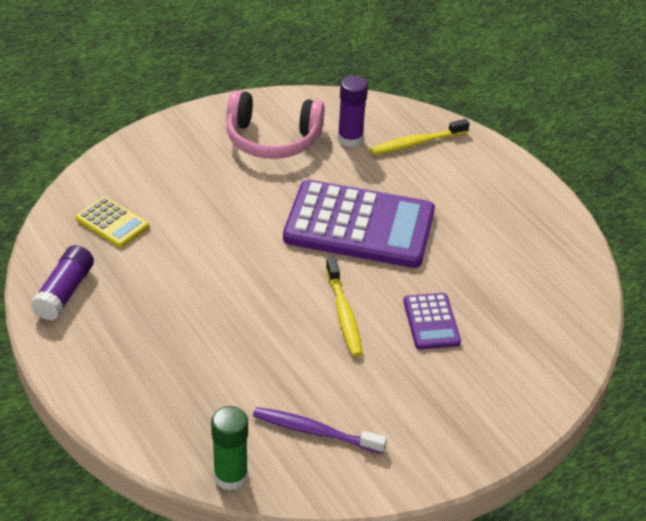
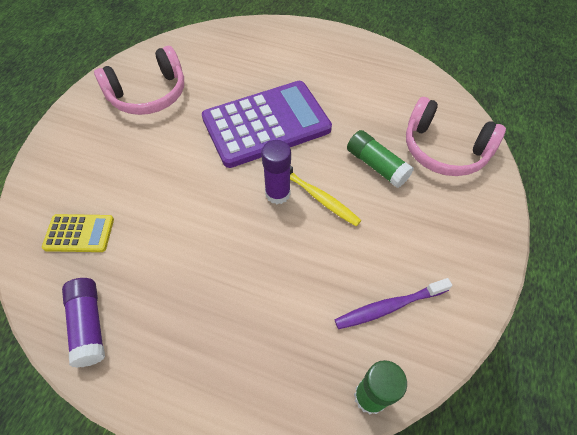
camera: 35 degrees left, 15 degrees up
(350, 139) = (202, 66): purple glue stick -> purple glue stick (277, 193)
(416, 143) = (247, 46): yellow toothbrush -> none
(431, 322) = (376, 166): purple calculator -> green glue stick
(521, 349) = (444, 149): none -> pink headphones

